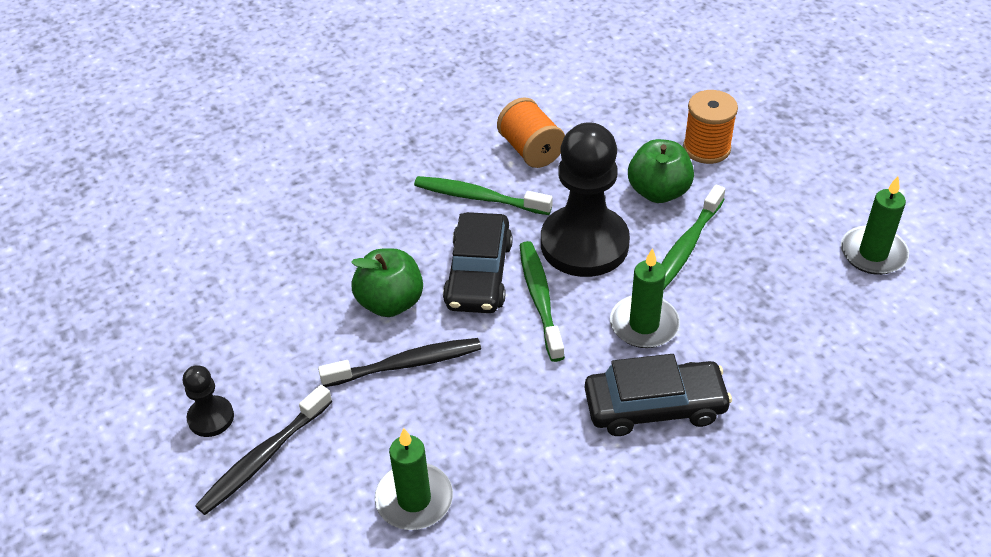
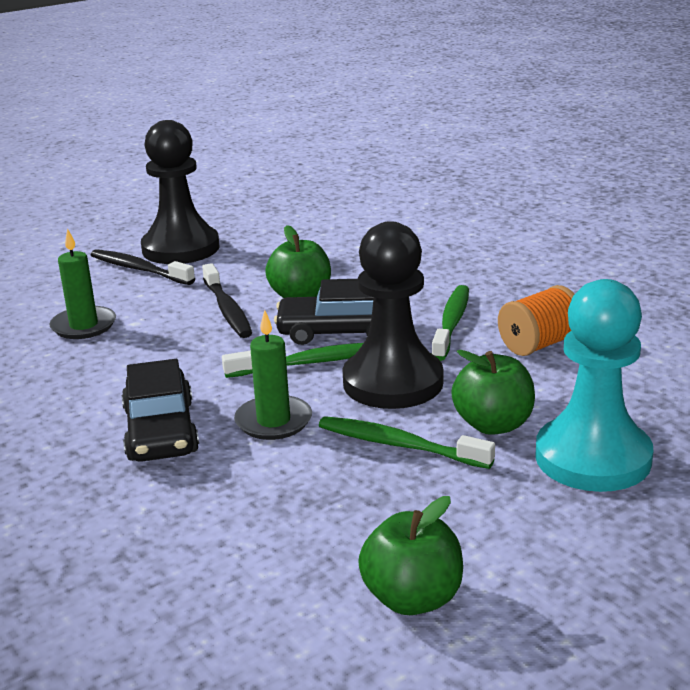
camera: 85 degrees right, 20 degrees down
(211, 418) = (181, 248): black pawn -> black pawn, size x2.18
(706, 148) = (593, 458): orange spool -> turquoise pawn
(873, 253) = (412, 598): green candle -> green apple

